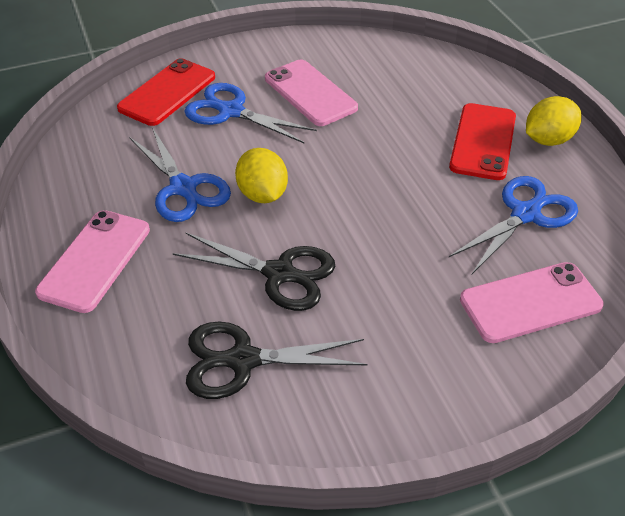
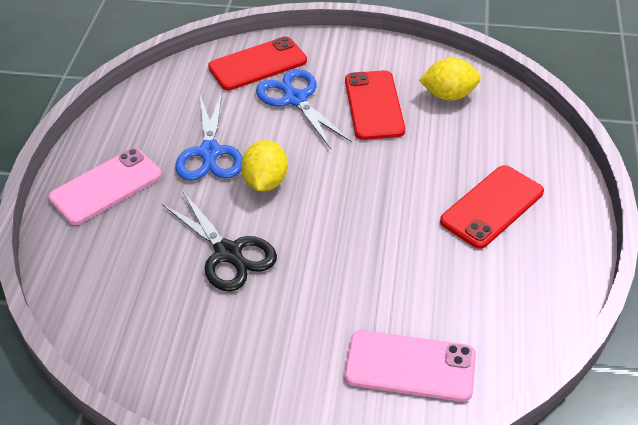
camera: 30 degrees right, 0 degrees up
(243, 360) = (151, 309): black scissors -> none
(310, 93) = (374, 105): pink phone -> red phone
(525, 214) = (473, 288): blue scissors -> none
(548, 140) = (556, 228): yellow lemon -> yellow lemon (448, 95)

